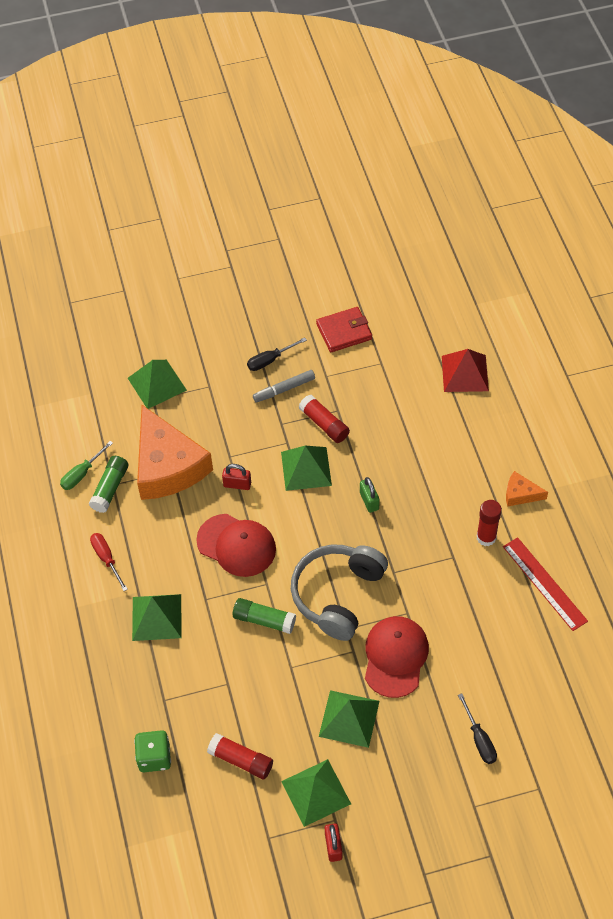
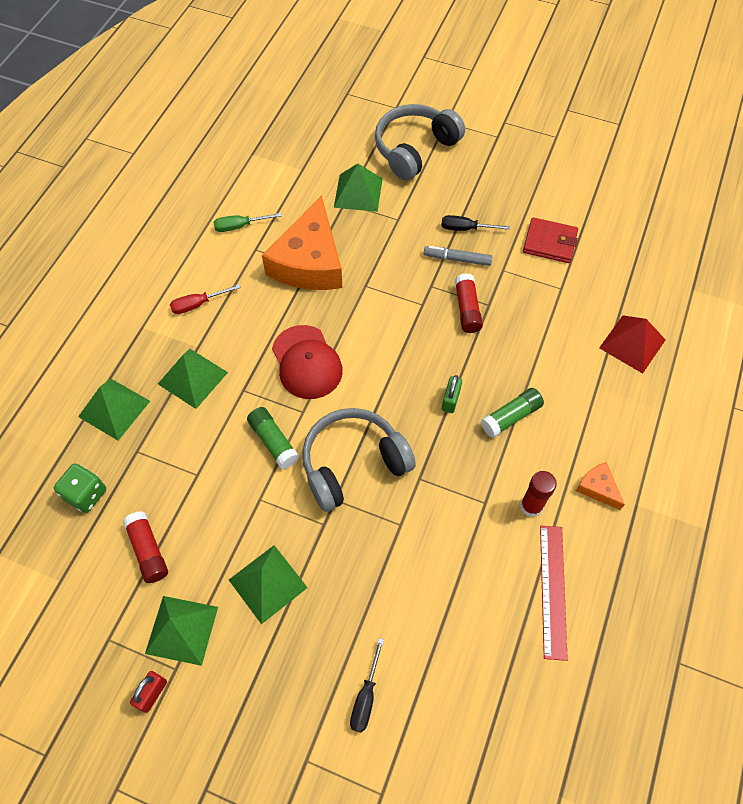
camera: 35 degrees right, 5 degrees up
(106, 559) = (198, 304): red screwdriver -> red screwdriver turned 120 degrees counterclockwise
(110, 488) = (250, 251): green glue stick -> green glue stick (511, 417)
(172, 318) = (415, 149): none -> grey headphones
(237, 484) = (351, 312): red padlock -> none
(306, 468) = (420, 336): green pyramid -> green pyramid (114, 408)
(395, 657) = (355, 557): red cap -> none

